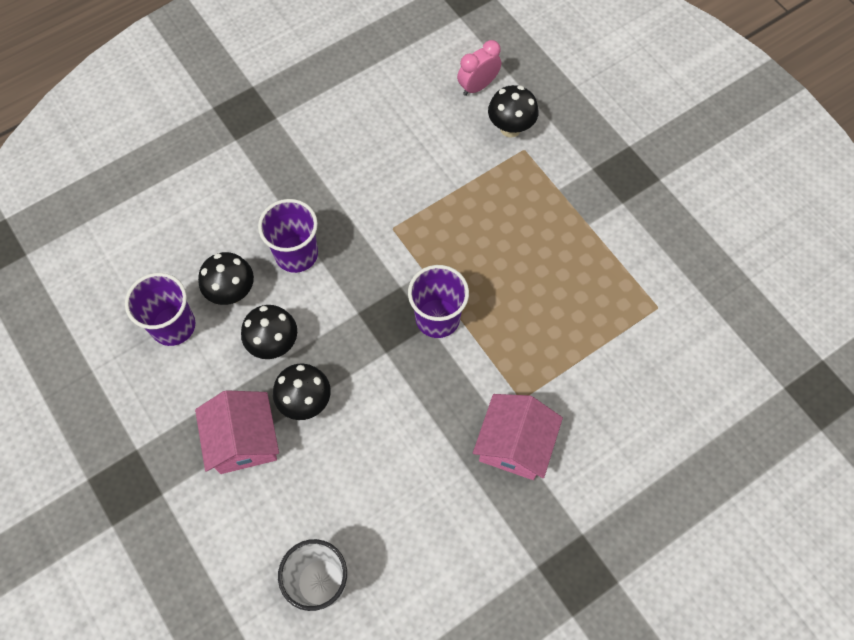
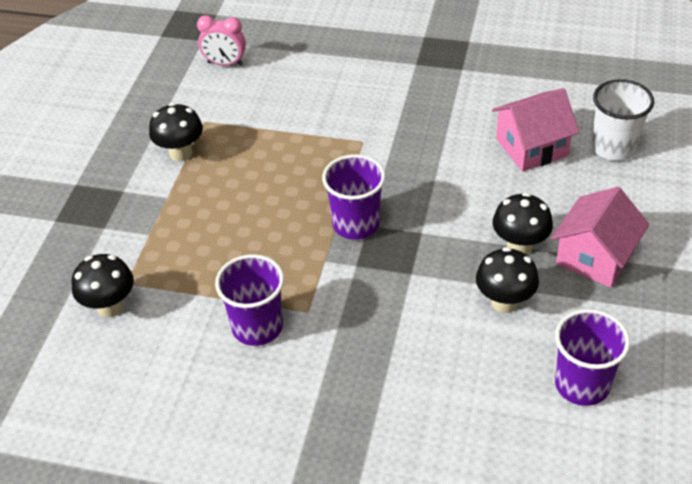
camera: 130 degrees left, 20 degrees down
(232, 292) = (501, 369): black mushroom -> black mushroom (180, 153)
(296, 254) = (411, 356): purple cup -> purple cup (257, 327)
(477, 86) = (78, 365): pink clock -> pink clock (225, 63)
(514, 445) = (400, 124): pink house -> pink house (531, 147)

